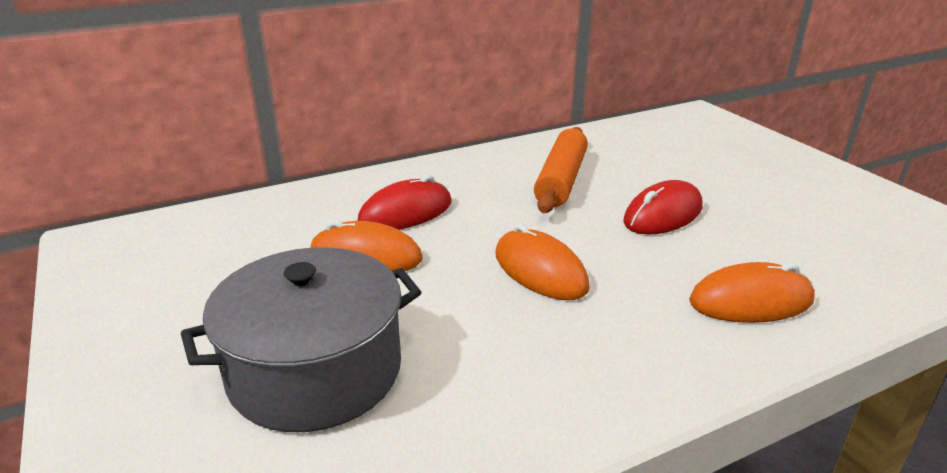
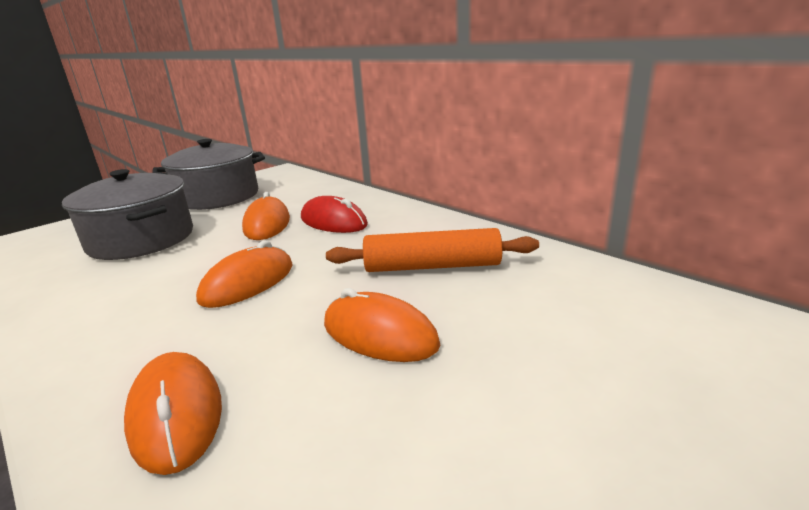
camera: 75 degrees right, 5 degrees down
(167, 302) = (218, 197): none -> grey pot
(663, 214) = (379, 334): red mouse -> orange mouse

